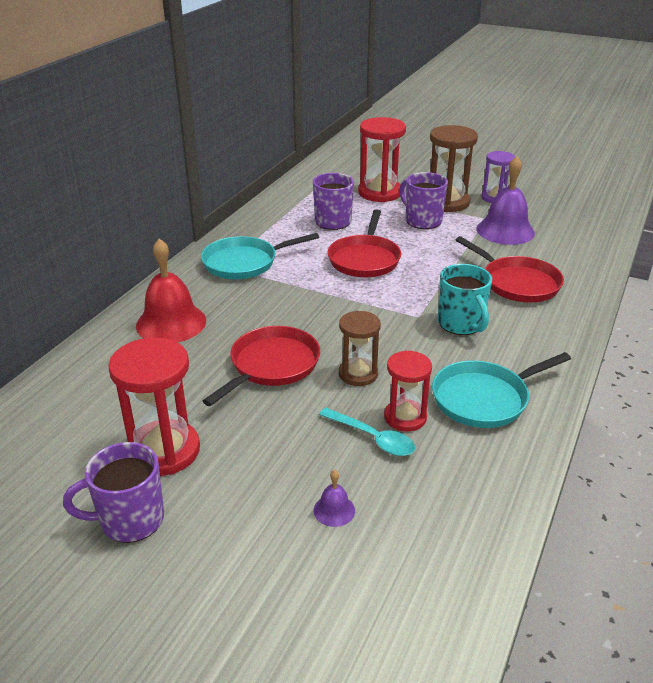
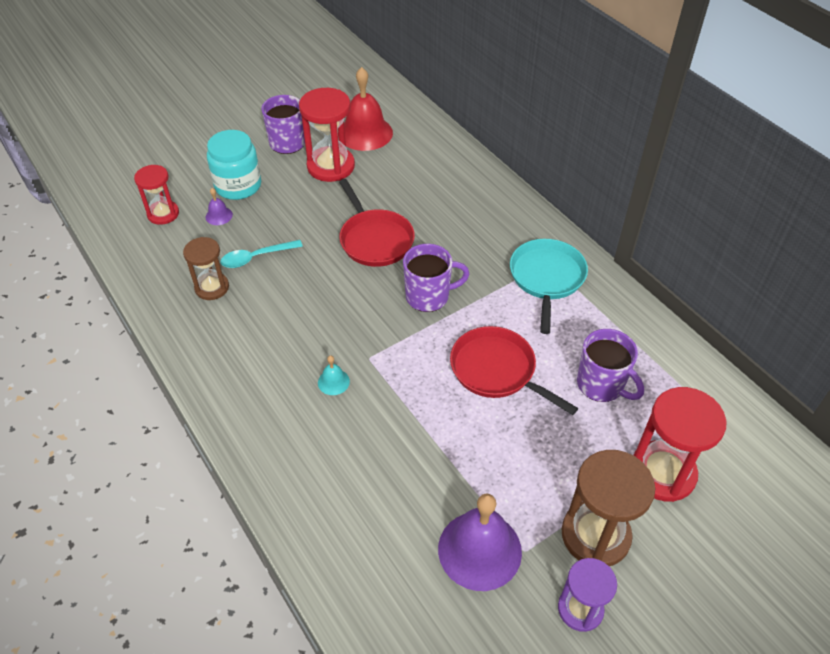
camera: 120 degrees right, 15 degrees up
(171, 323) = (473, 206): red bell -> red bell (365, 133)
(262, 524) = (238, 186): none -> turquoise jar
(358, 374) = (325, 281): brown hourglass -> brown hourglass (212, 287)
(405, 417) = (259, 283): red hourglass -> red hourglass (163, 214)
(422, 221) = (556, 473): purple mug -> purple mug (429, 296)
(461, 324) = (333, 382): turquoise mug -> turquoise bell
(484, 398) = (236, 337): turquoise pan -> none
(517, 283) = (363, 475): red pan -> none

